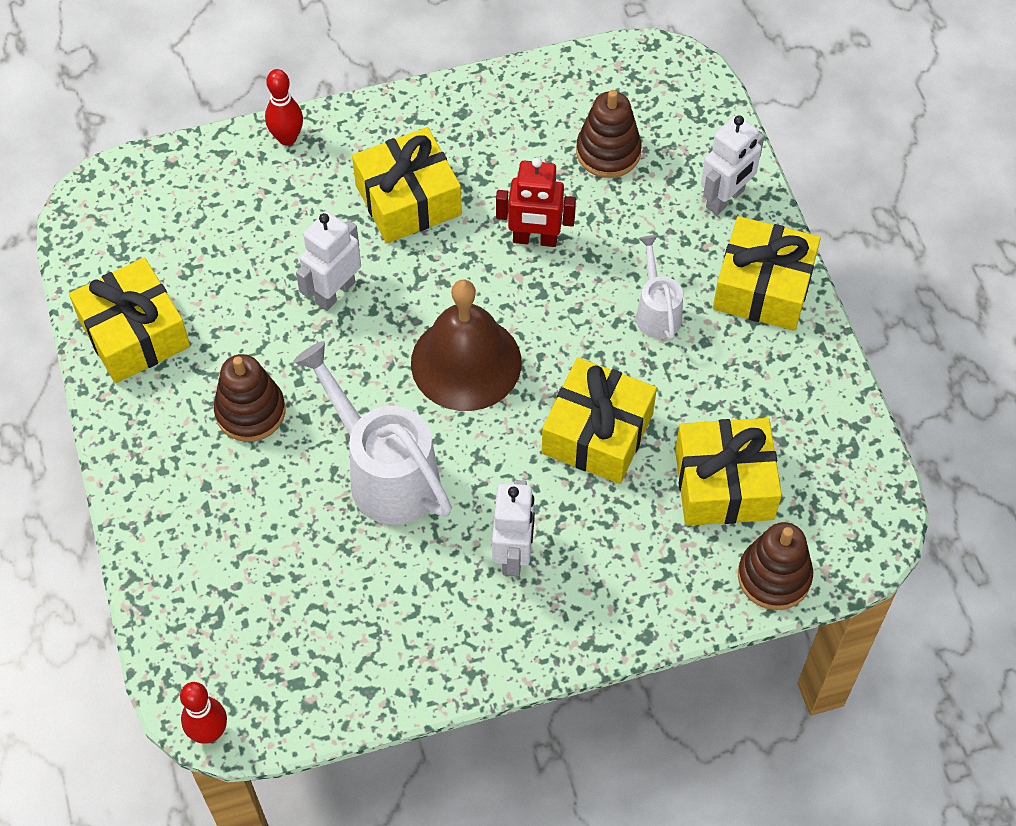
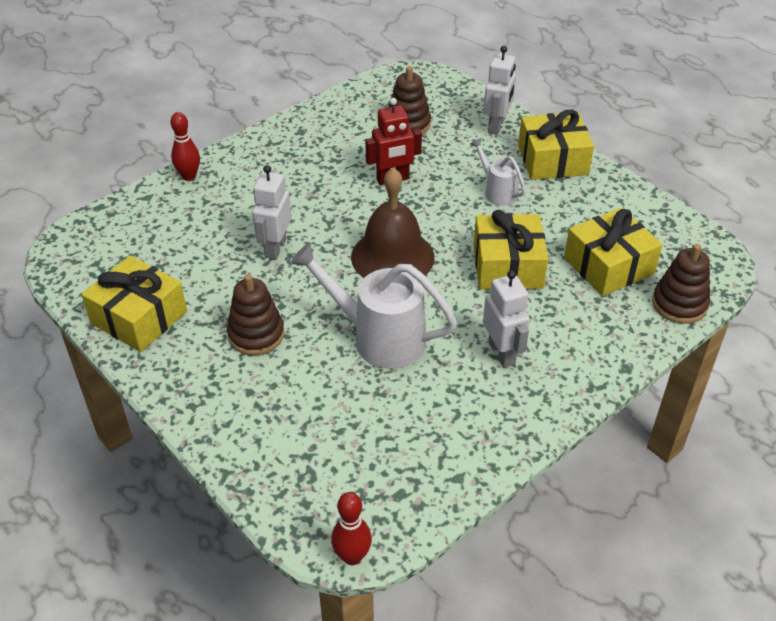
camera: 25 degrees left, 15 degrees down
(408, 200) = (294, 184): yellow gift -> none

